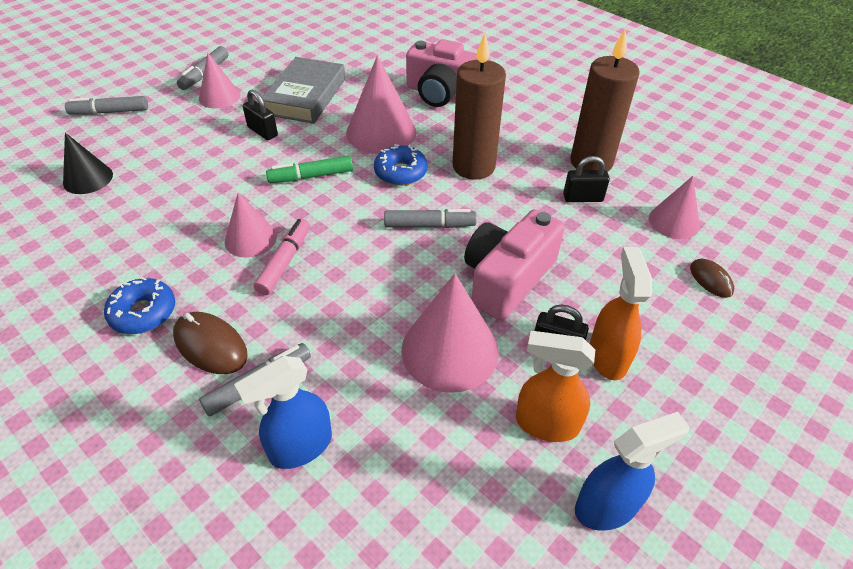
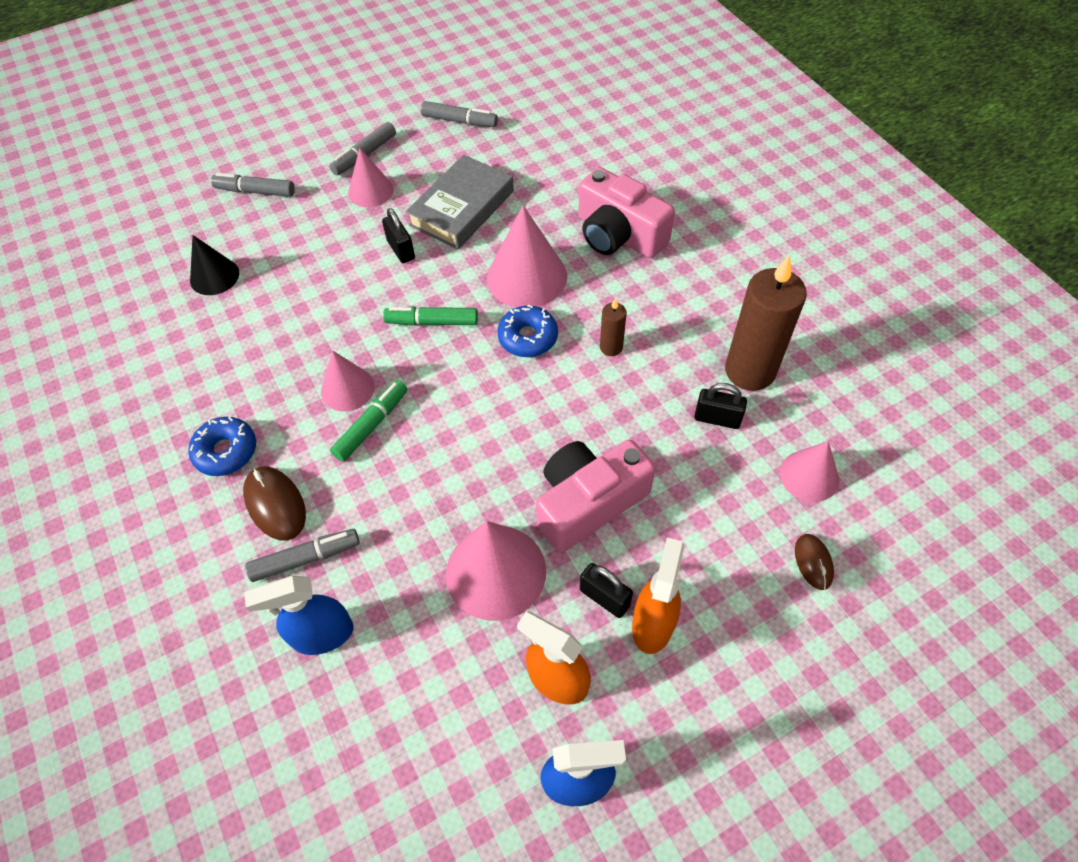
camera: 20 degrees right, 10 degrees up
(284, 262) = (371, 425): pink marker -> green marker
(429, 225) = (532, 415): grey marker -> grey marker (459, 121)
(473, 167) = (611, 347): brown candle -> brown candle, size x0.47

